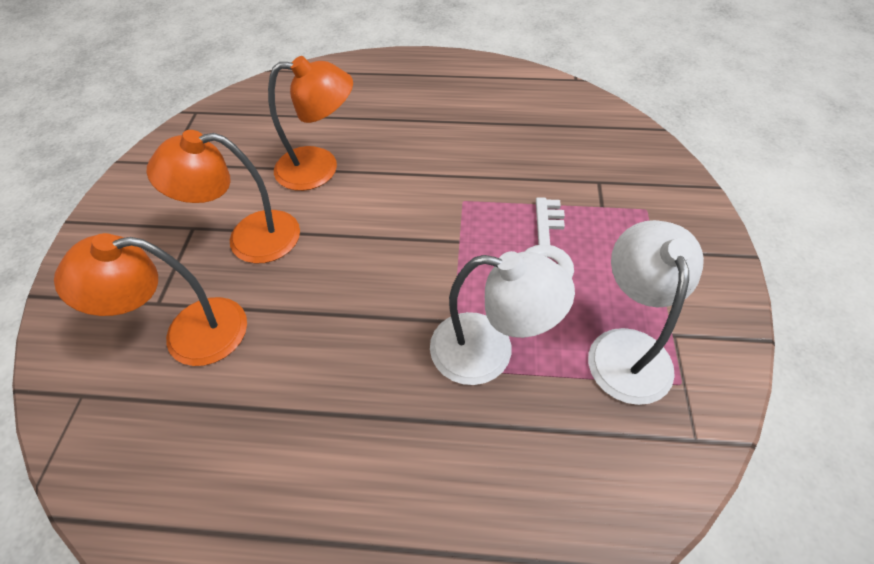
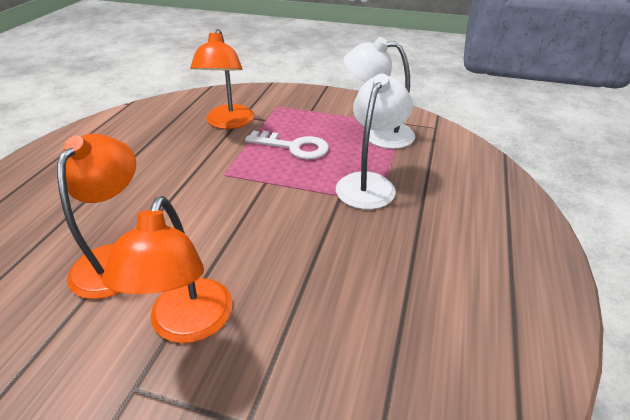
camera: 80 degrees left, 15 degrees down
(189, 334) = (304, 382): orange lamp -> orange lamp (228, 123)

